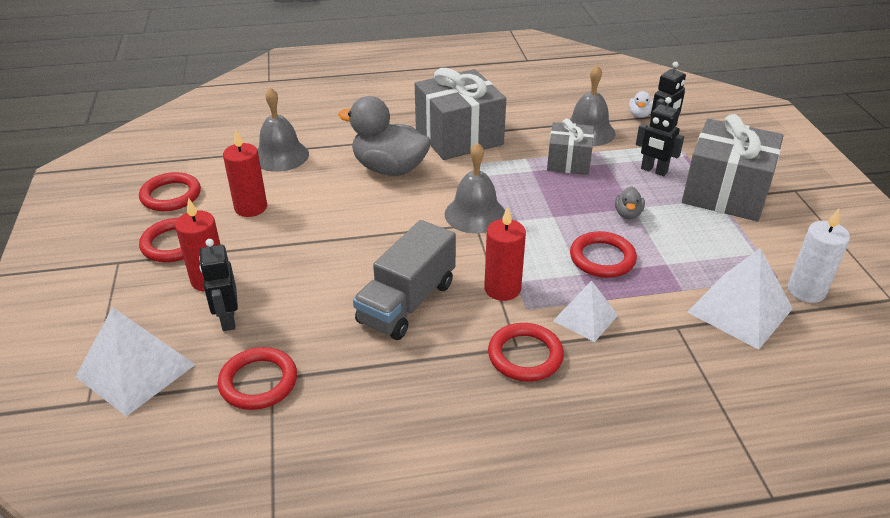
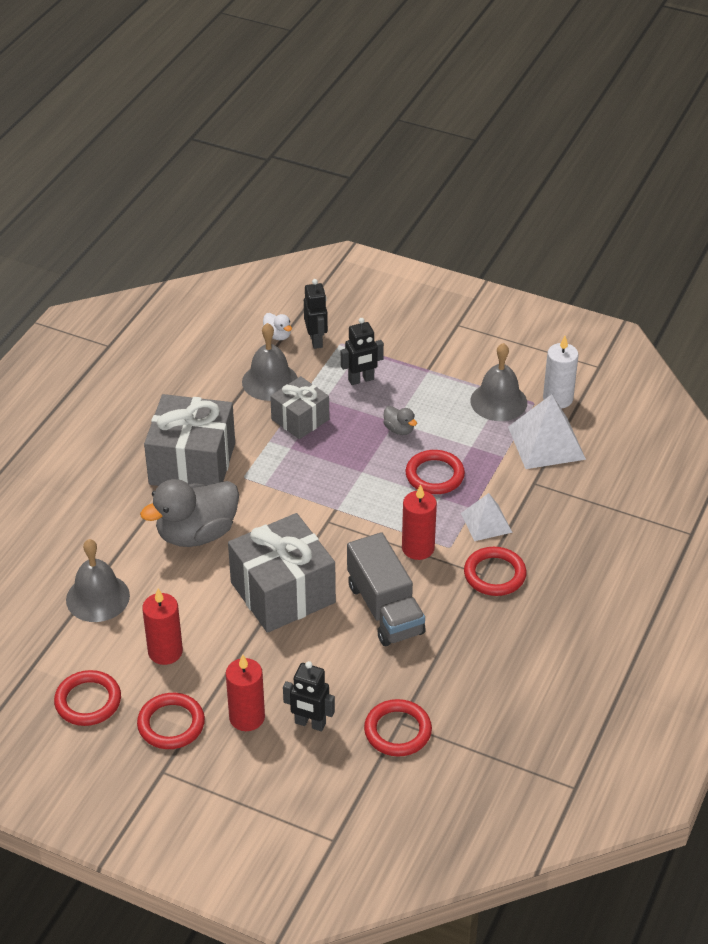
camera: 55 degrees left, 5 degrees up
(135, 370) = (322, 800): white pyramid -> none
(475, 214) = (315, 514): grey bell -> grey bell (498, 401)
(725, 193) = (425, 361): grey gift -> grey gift (283, 592)

